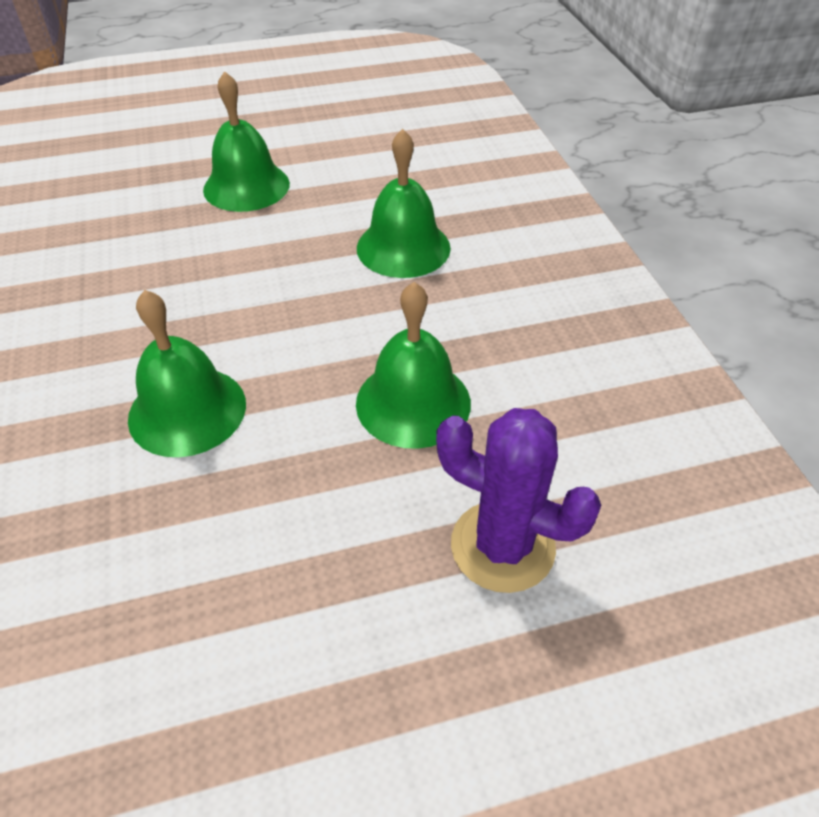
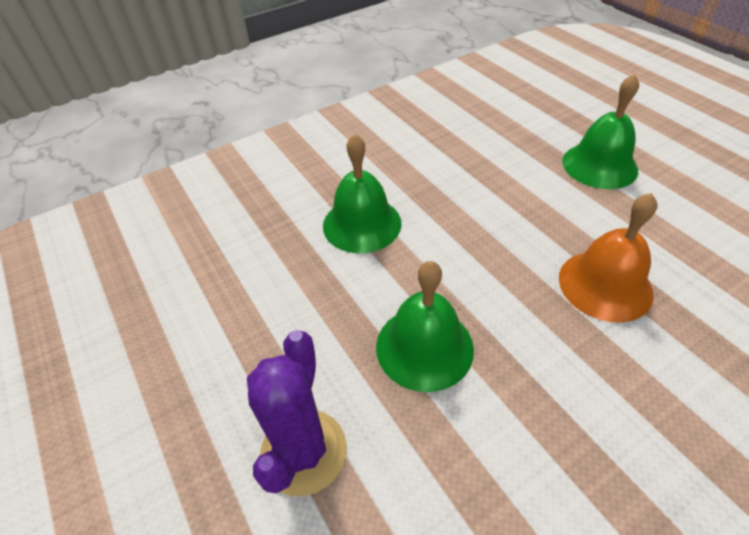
camera: 75 degrees right, 0 degrees up
(403, 247) = (605, 285): green bell -> orange bell

